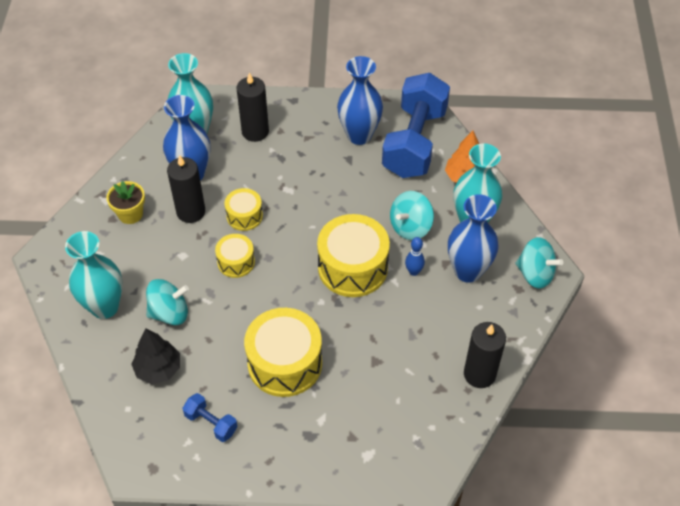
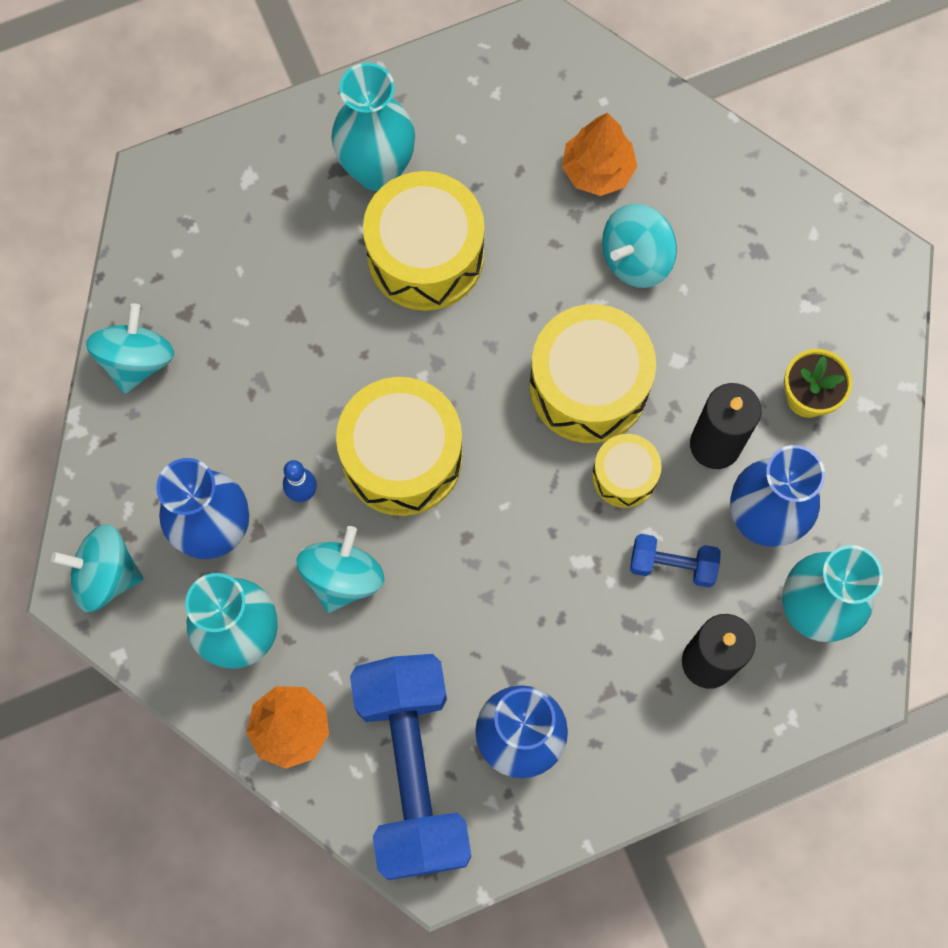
camera: 155 degrees right, 20 degrees up
(105, 307) = (736, 226): turquoise vase -> turquoise vase (377, 170)
(158, 369) = (597, 170): black tree -> orange tree
(211, 423) = (480, 129): blue dumbbell -> blue dumbbell (672, 565)
(236, 262) = (588, 386): yellow drum -> yellow drum, size x1.86
(479, 374) = (137, 360): black candle -> turquoise spinning top

